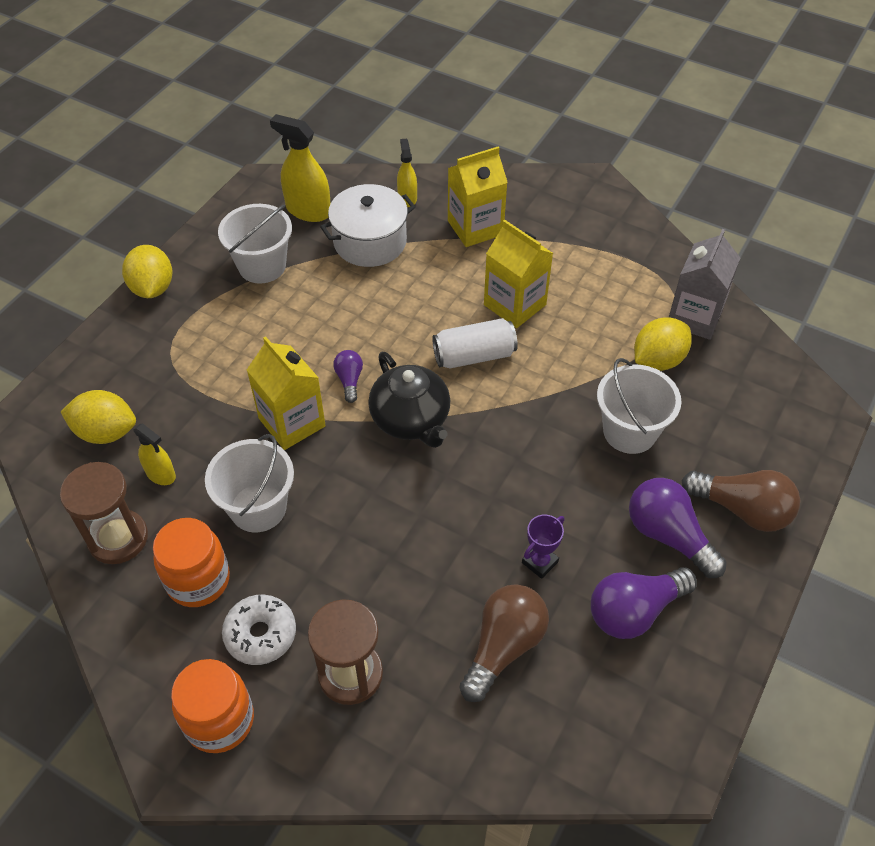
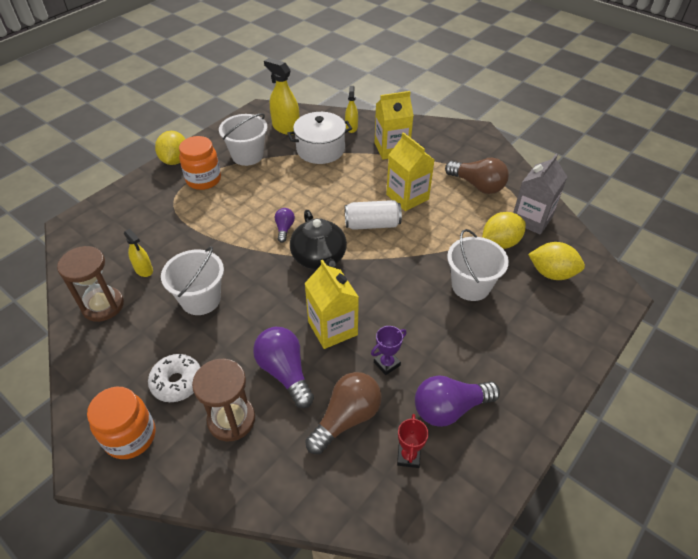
camera: 10 degrees right, 5 degrees down
(106, 432) = (117, 240): yellow lemon -> yellow lemon (551, 273)
(198, 580) = (146, 340): orange jar -> orange jar (203, 180)
(292, 422) = (239, 249): yellow carton -> yellow carton (332, 328)
(594, 684) = (408, 456): none -> red trophy
(668, 535) = (485, 359): purple light bulb -> purple light bulb (285, 372)
(742, 509) = (544, 349): brown light bulb -> brown light bulb (477, 185)

